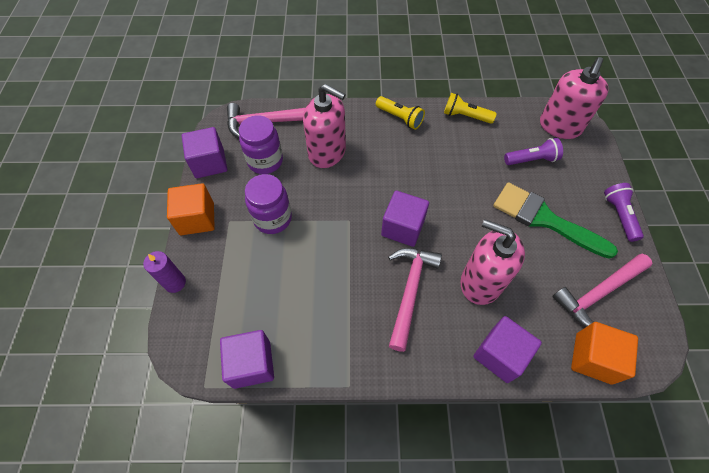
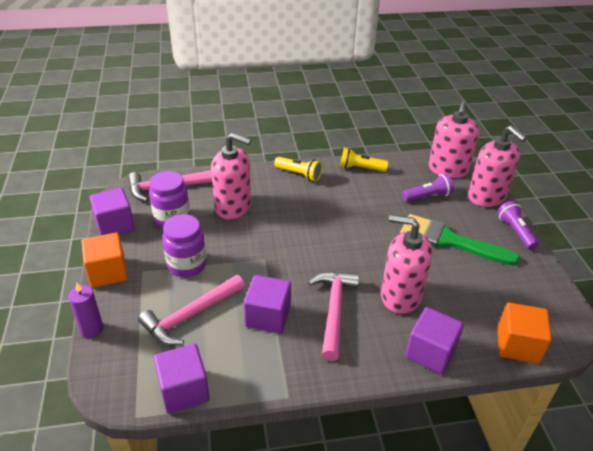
camera: 10 degrees left, 20 degrees down
(402, 227) = (317, 260): purple cube -> purple cube (268, 316)
(596, 166) = (486, 197): none -> pink soap dispenser
(598, 293) = (511, 293): pink hammer -> pink hammer (191, 315)

